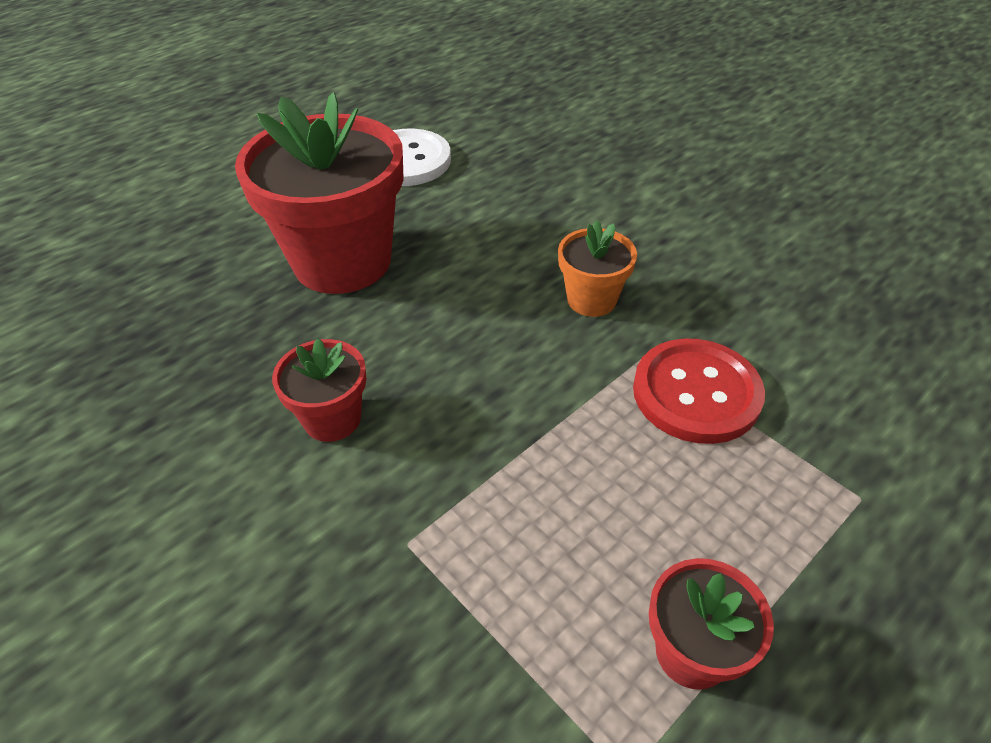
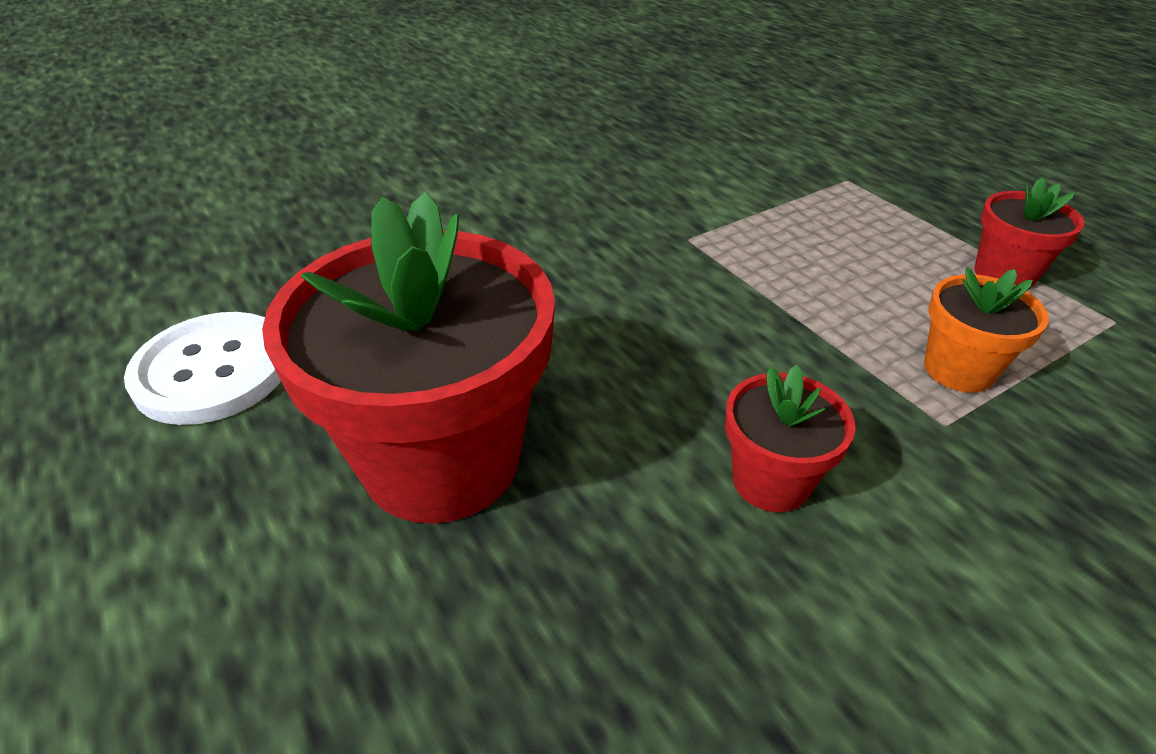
camera: 80 degrees left, 5 degrees down
(591, 299) = (600, 255): orange flower pot -> orange flower pot (958, 370)
(696, 393) = (740, 222): red button -> none

